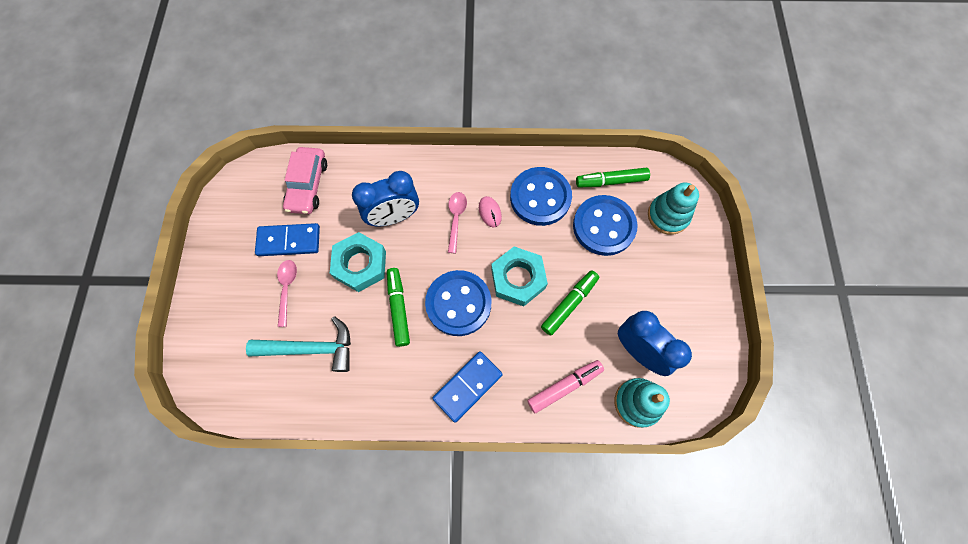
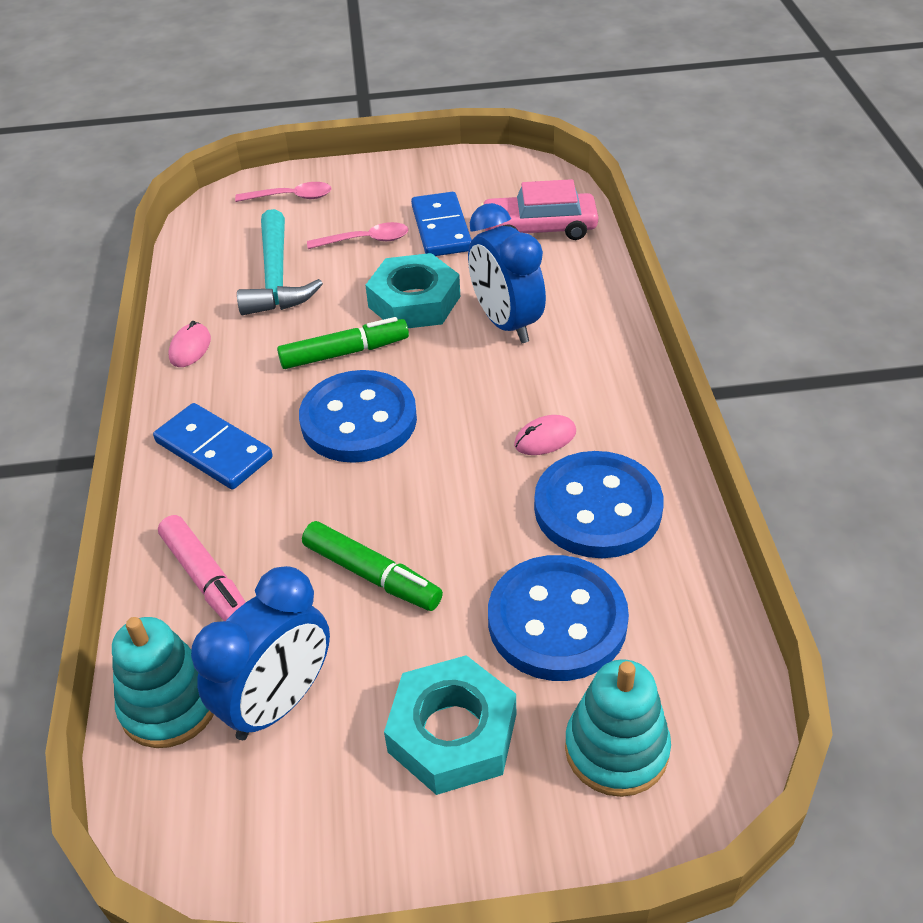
camera: 85 degrees right, 25 degrees down
(371, 405) = (190, 348): none -> pink mouse
(456, 219) = (520, 396): pink spoon -> pink spoon (291, 197)
(518, 278) = (416, 493): turquoise nut -> turquoise nut (452, 733)
(611, 181) = (675, 627): green marker -> none

